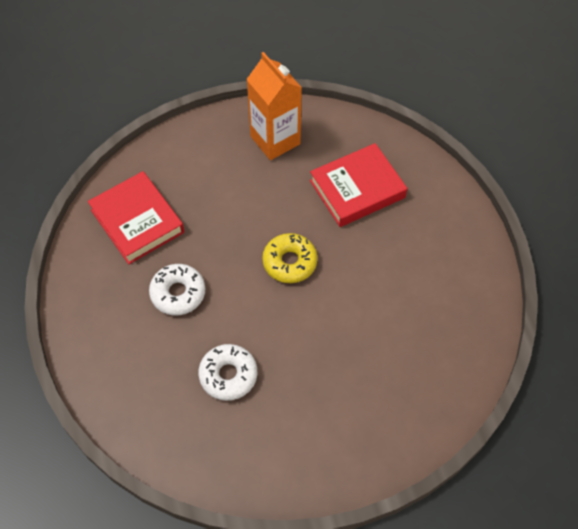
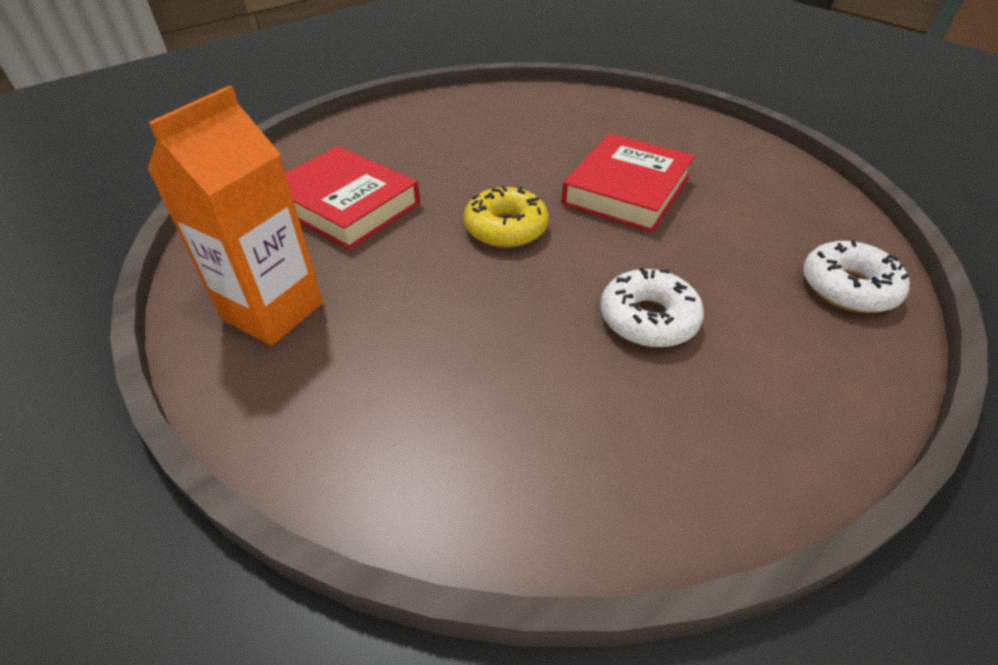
camera: 115 degrees left, 15 degrees down
(137, 221) = (558, 438): red book -> red book (627, 190)
(228, 375) = (710, 229): white donut -> white donut (848, 287)

